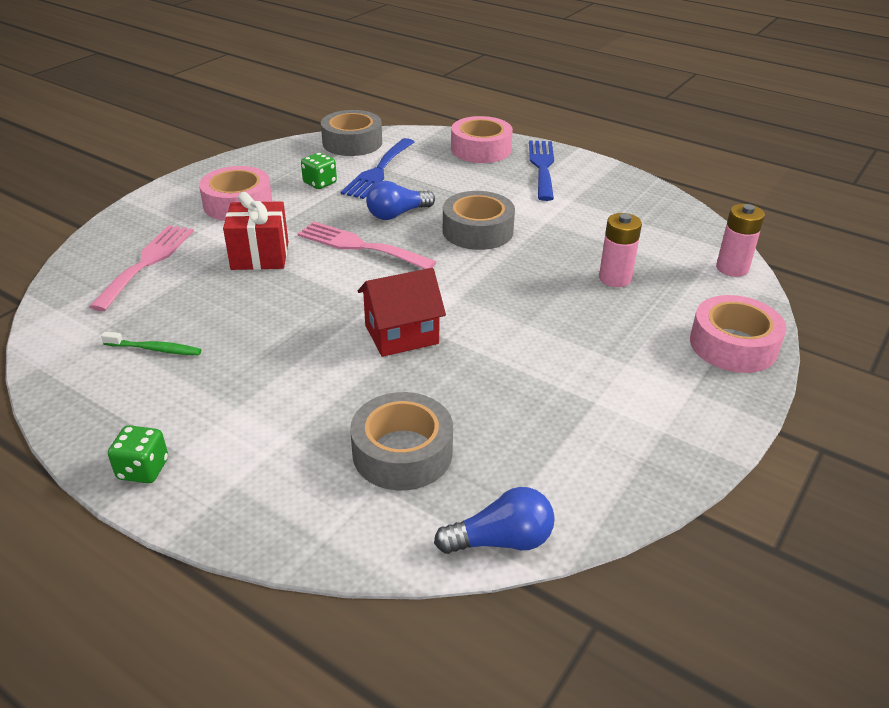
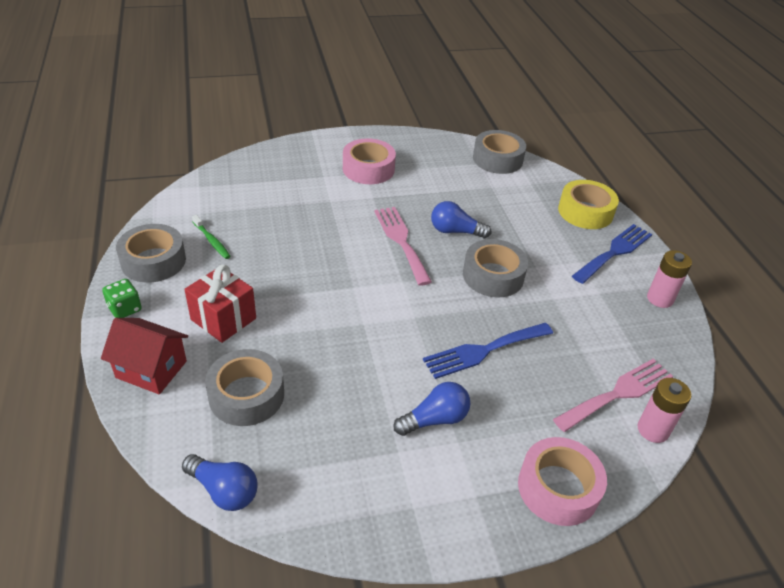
camera: 40 degrees right, 5 degrees up
(108, 406) = (153, 261): none -> grey tape
(147, 263) = (273, 182): pink fork -> pink fork (618, 393)
(260, 256) = (335, 213): red gift -> red gift (223, 319)
(320, 183) = (436, 180): green dice -> none
(378, 171) = (486, 191): blue fork -> blue fork (483, 351)
(401, 334) = (345, 319): red house -> red house (151, 369)
(481, 149) = (585, 212): pink tape -> yellow tape
(587, 360) = (435, 419): none -> blue light bulb
(615, 278) = (542, 374): pink battery -> pink battery (660, 299)

